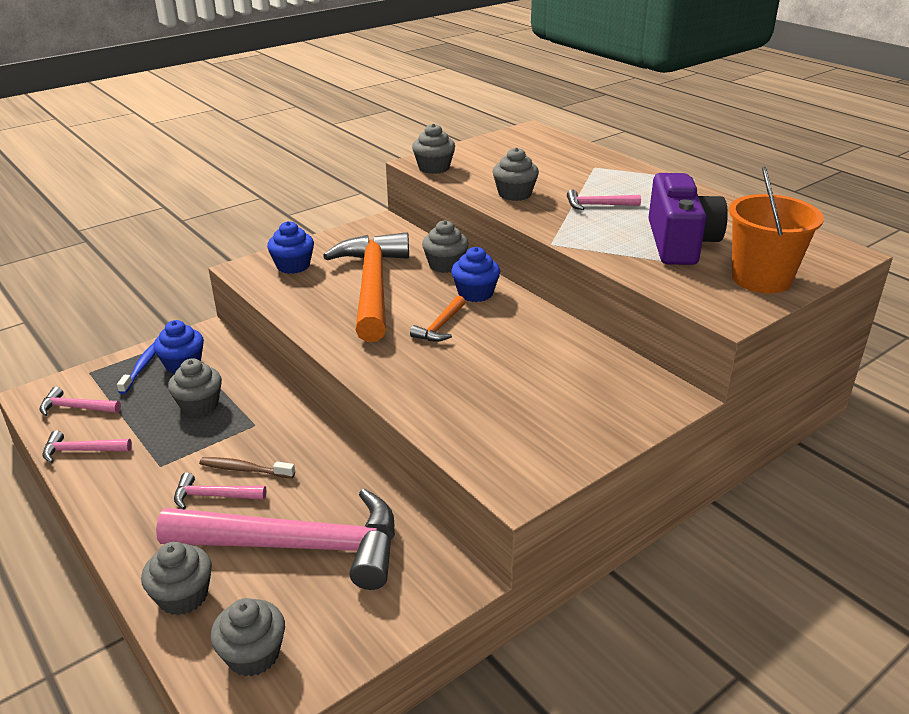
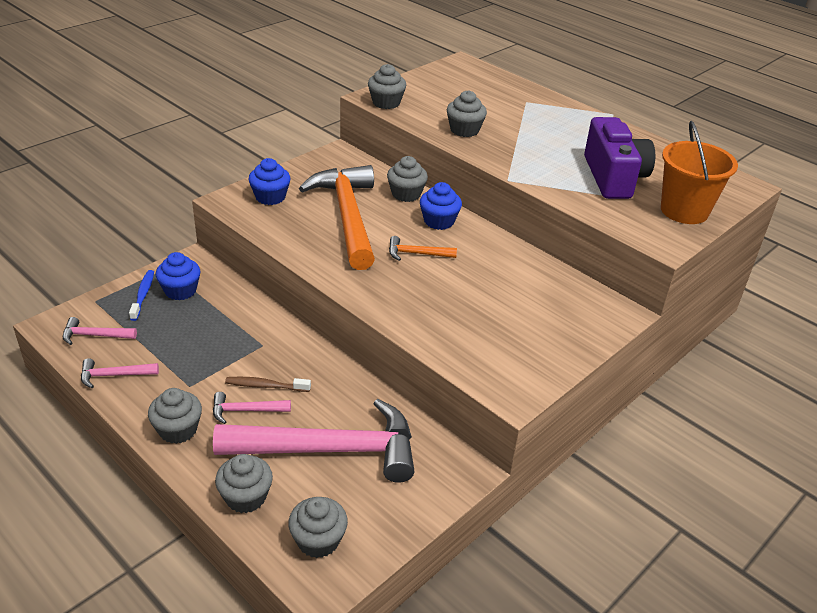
camera: 10 degrees left, 5 degrees up
(199, 405) = (207, 328): grey cupcake -> grey cupcake (178, 430)
(440, 326) = (416, 254): orange hammer -> orange hammer turned 75 degrees clockwise
(597, 205) = (538, 141): pink hammer -> none

